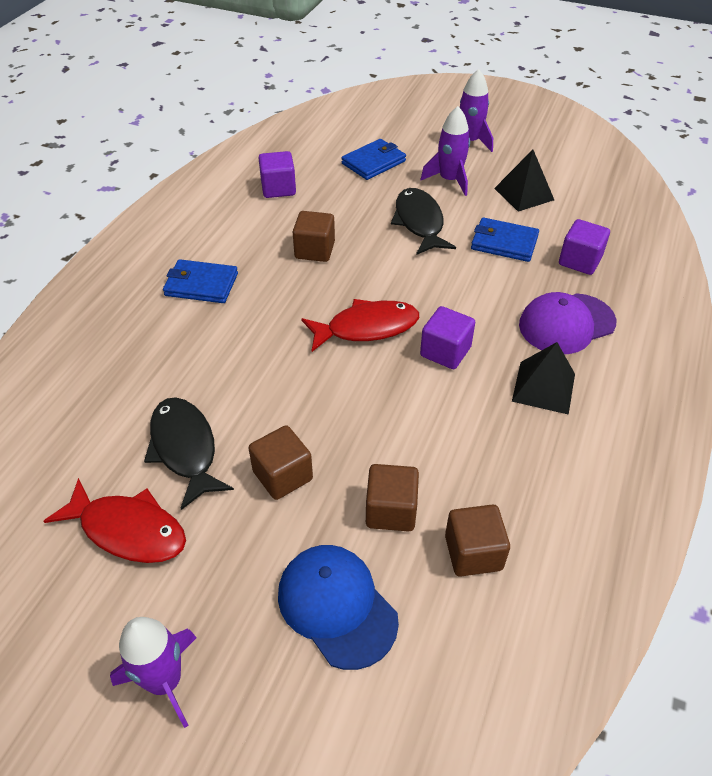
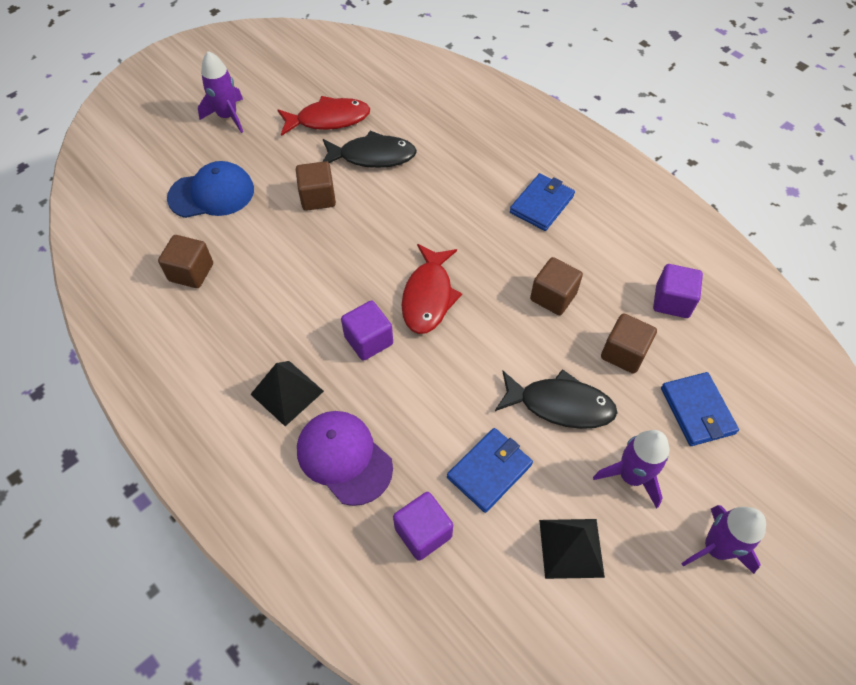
camera: 115 degrees right, 10 degrees up
(128, 530) = (328, 119): red fish -> red fish turned 150 degrees counterclockwise
(391, 510) = (252, 243): brown cube -> brown cube (623, 353)
(566, 324) = (344, 458): purple cap -> purple cap turned 45 degrees counterclockwise

